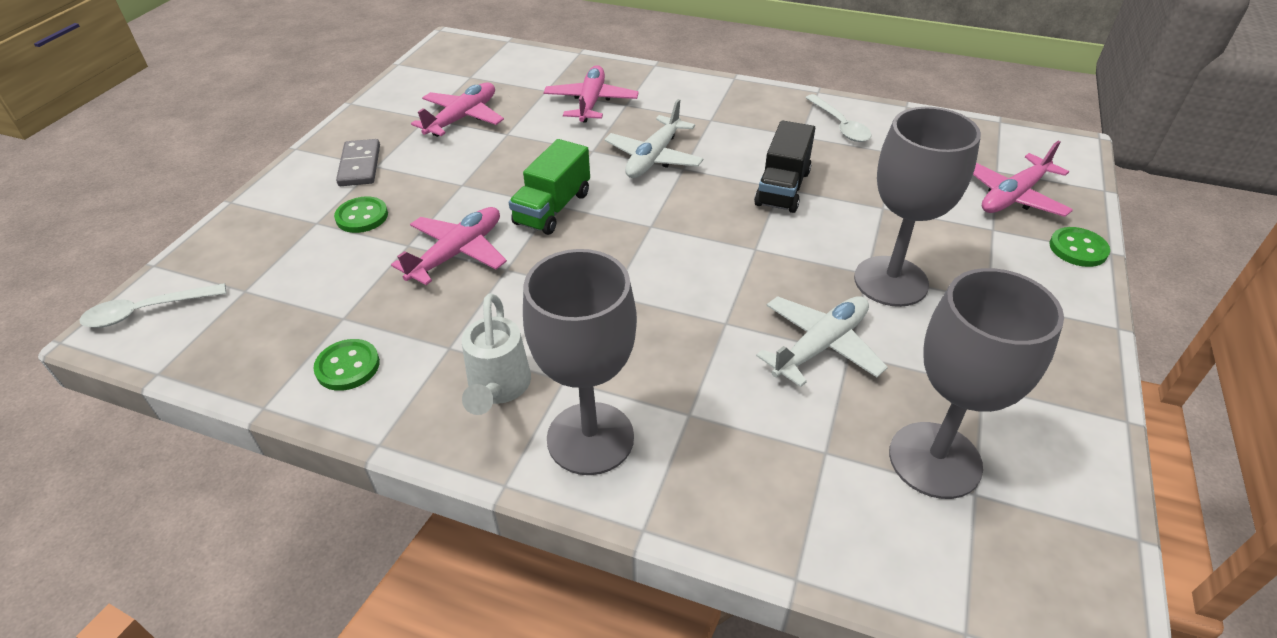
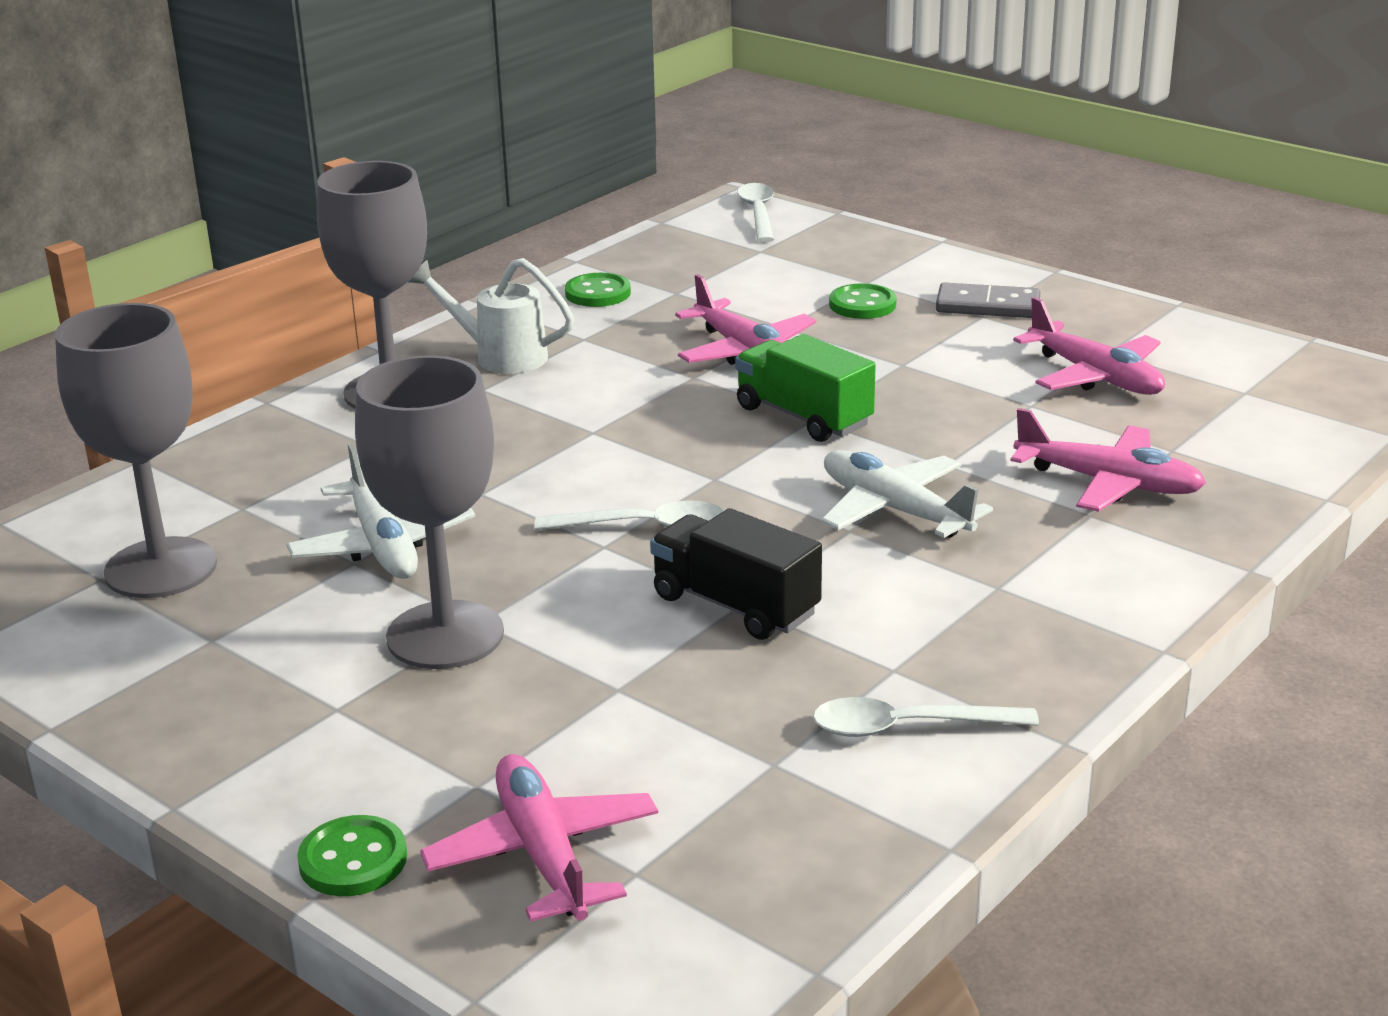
camera: 110 degrees right, 15 degrees down
(724, 238) = (644, 527): none -> white spoon

